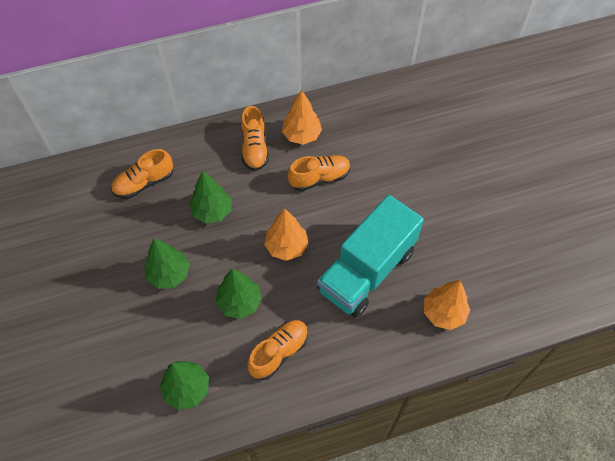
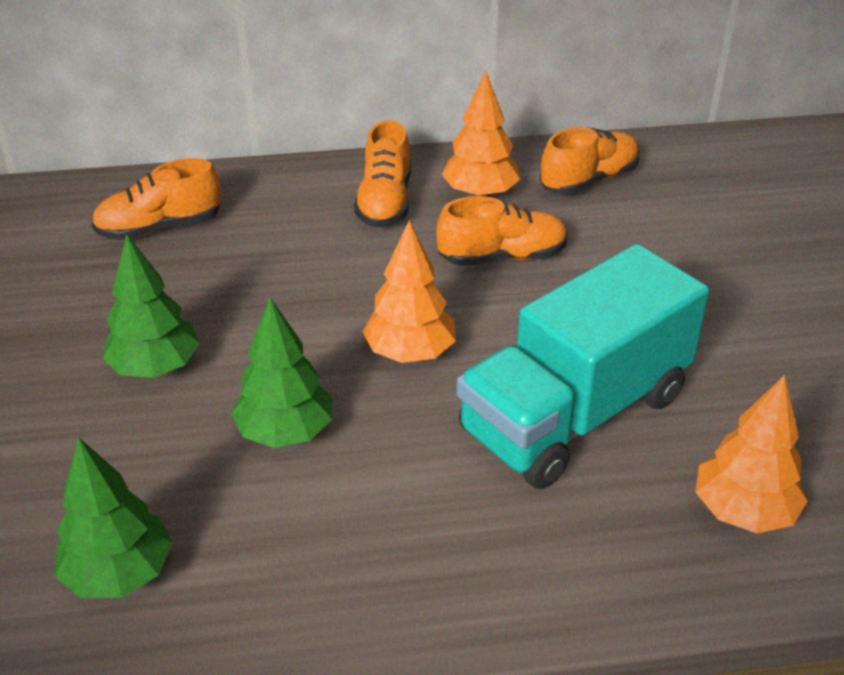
camera: 10 degrees right, 20 degrees down
(212, 211) = (275, 282): green tree -> none
(279, 352) = (347, 534): orange shoe -> orange shoe (589, 180)

